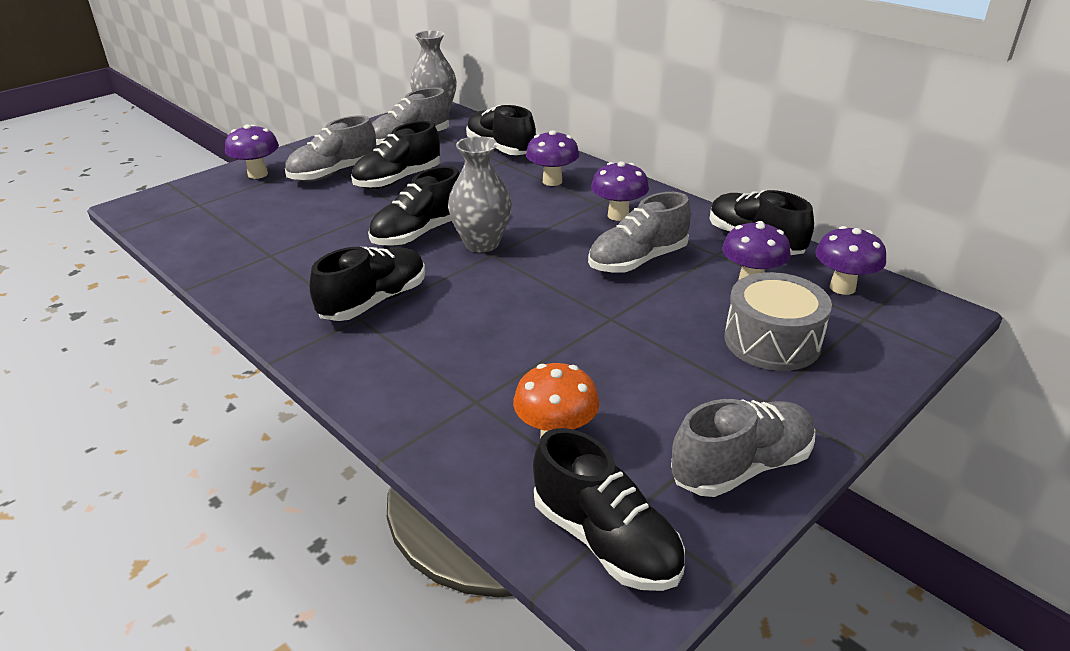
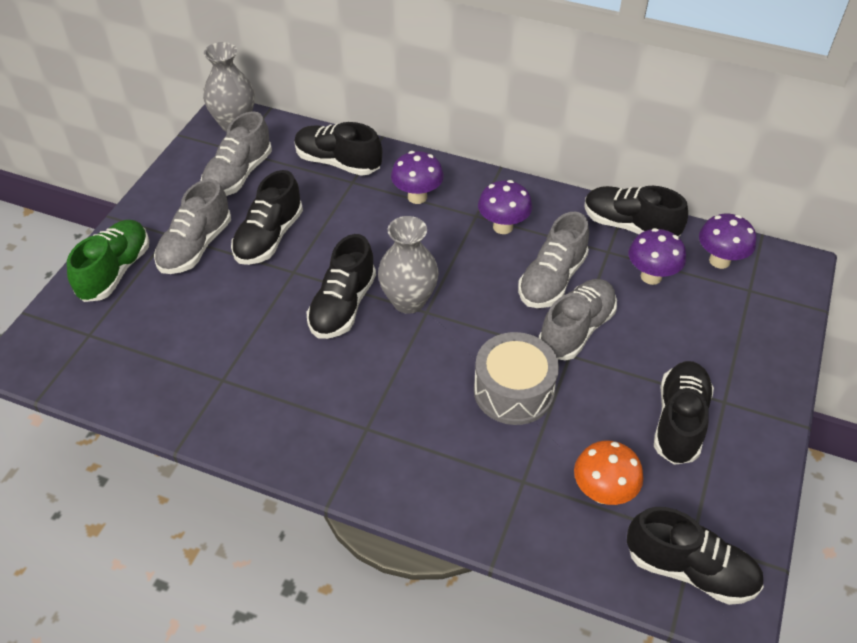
camera: 25 degrees left, 15 degrees up
(258, 174) = (115, 271): purple mushroom -> green shoe
(374, 302) = (364, 404): black shoe -> black shoe (679, 421)
(741, 467) = (739, 470): grey shoe -> grey shoe (576, 330)
(772, 341) = (699, 338): grey drum -> grey drum (513, 391)

